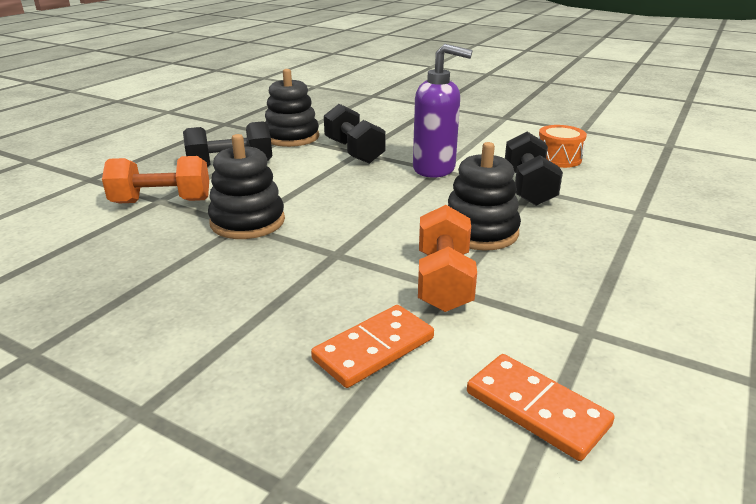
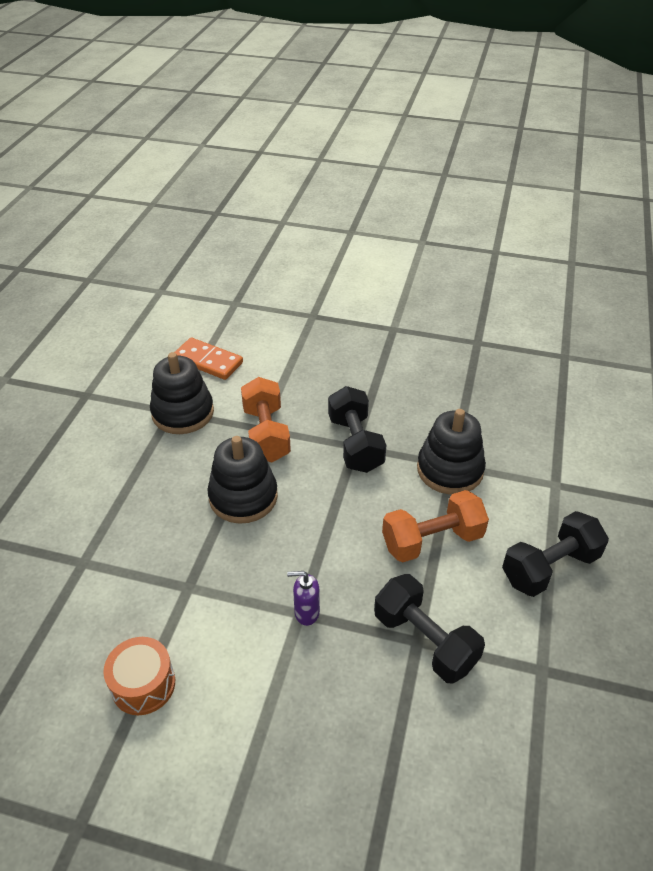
camera: 165 degrees right, 15 degrees up
(162, 201) = (551, 482): orange dumbbell -> orange dumbbell (432, 540)
(291, 137) = (536, 670): black stacking toy -> black stacking toy (183, 413)
(374, 349) = (297, 376): orange domino -> none
(434, 169) = (306, 613): purple soap dispenser -> purple soap dispenser, size x0.47
(528, 188) = (193, 589): black dumbbell -> black dumbbell (355, 444)

